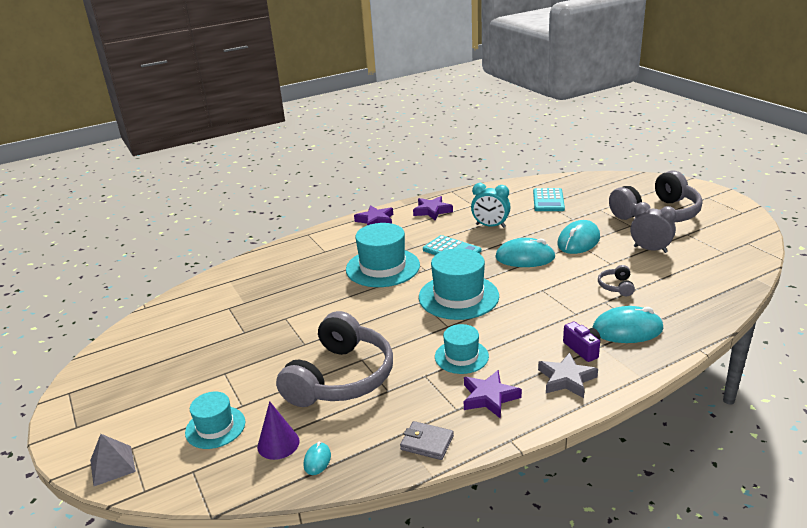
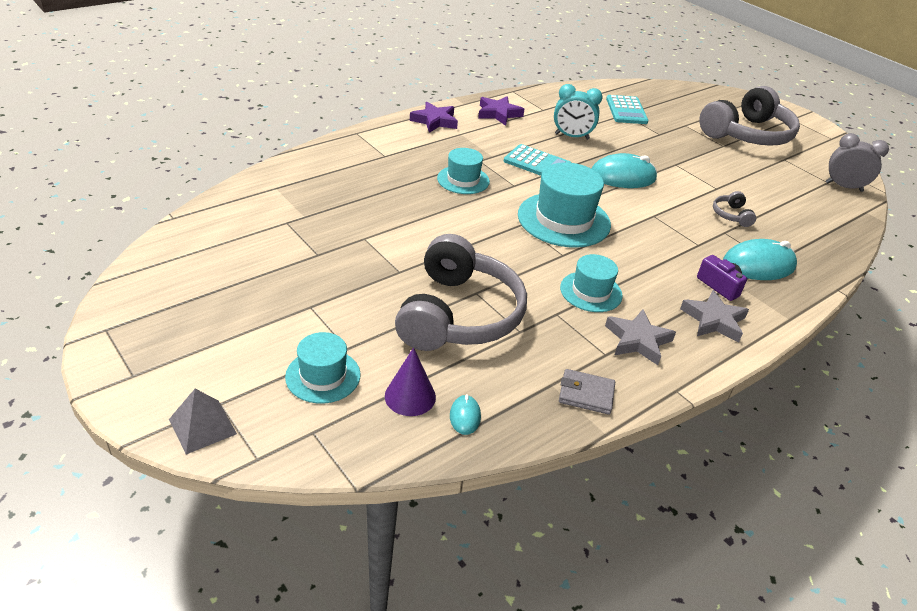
camera: 15 degrees left, 10 degrees up
(382, 267) = (463, 180): turquoise hat -> turquoise hat, size x0.59
(489, 397) = (638, 340): purple star -> grey star
(578, 241) = (674, 160): turquoise mouse -> none
(650, 249) = (752, 174): grey clock -> grey clock (843, 187)

